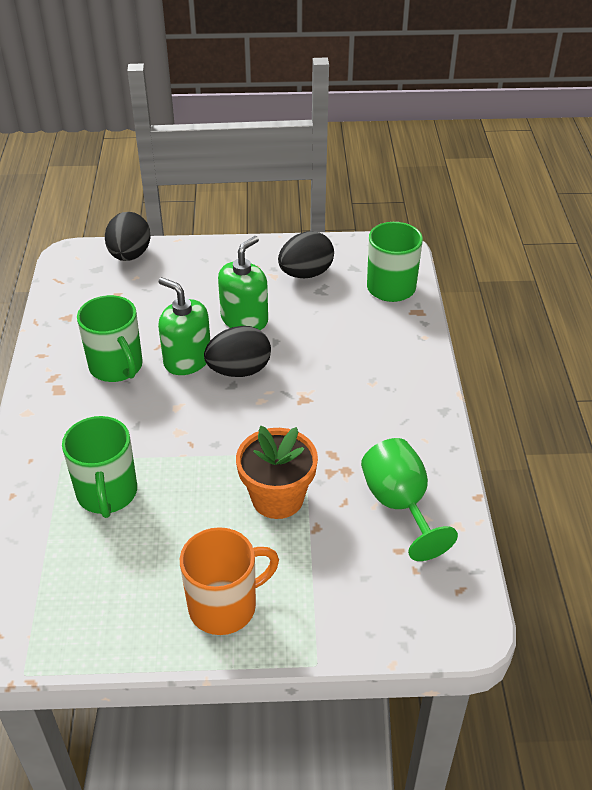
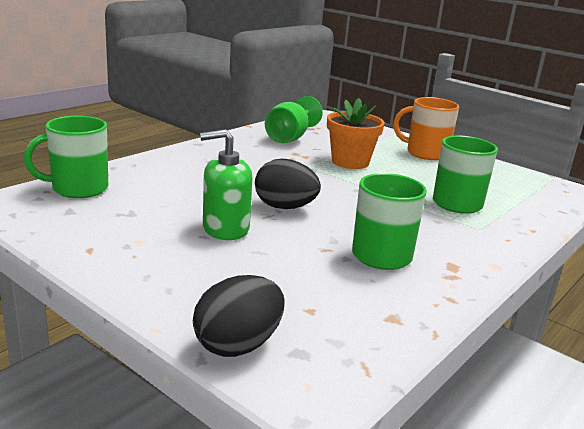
camera: 140 degrees left, 20 degrees down
(187, 360) = (314, 230): green soap dispenser -> none
(306, 274) = (112, 227): black egg -> none

